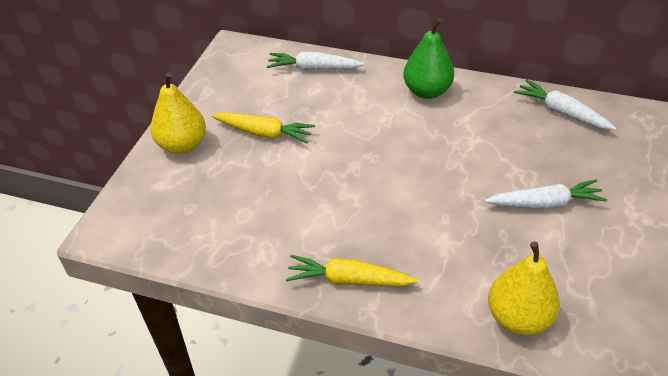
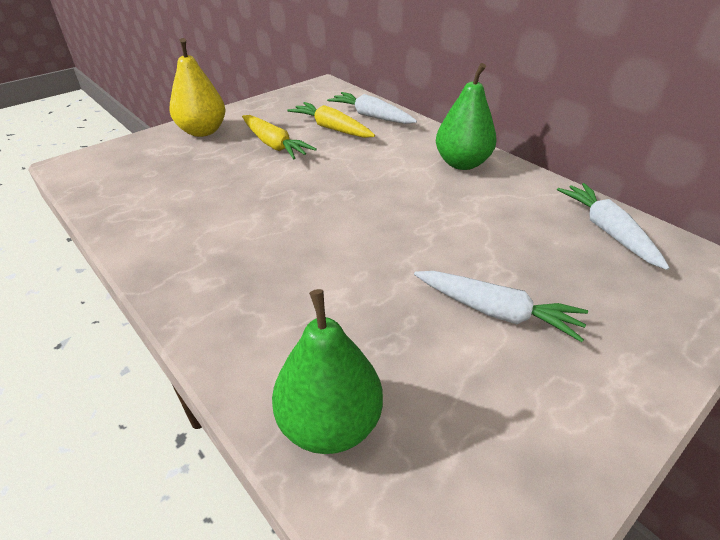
camera: 30 degrees right, 5 degrees down
(349, 280) = (198, 285): yellow carrot -> yellow carrot (331, 128)
(518, 317) = (330, 423): yellow pear -> green pear

